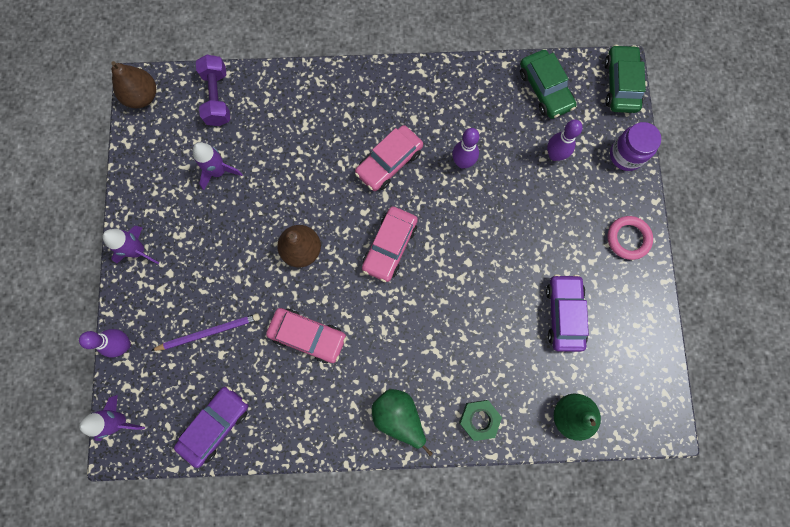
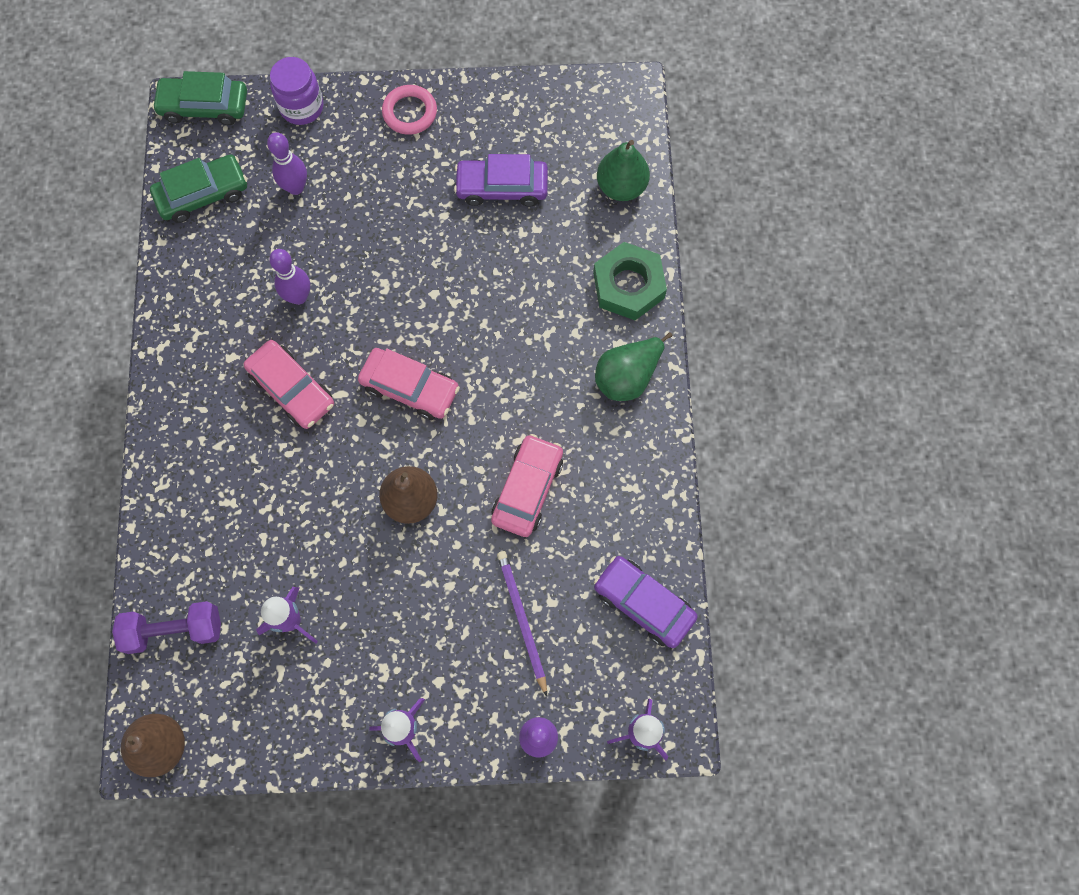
camera: 90 degrees left, 5 degrees down
(479, 419) = (628, 285): green nut -> green nut, size x1.51

